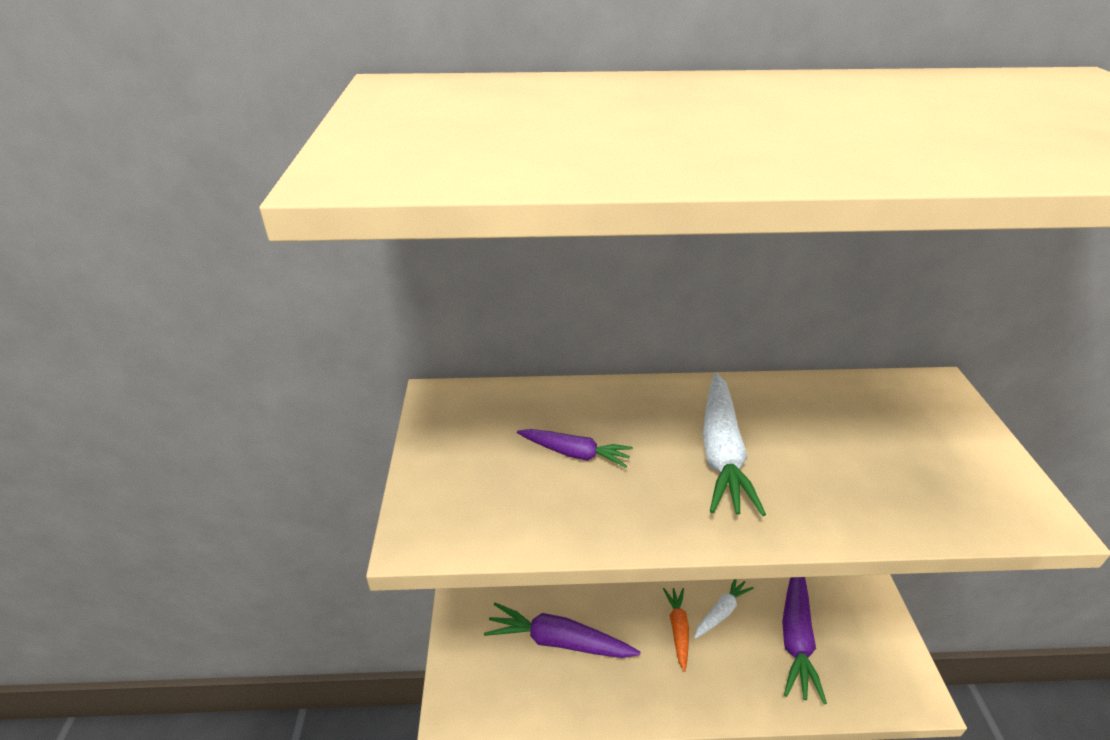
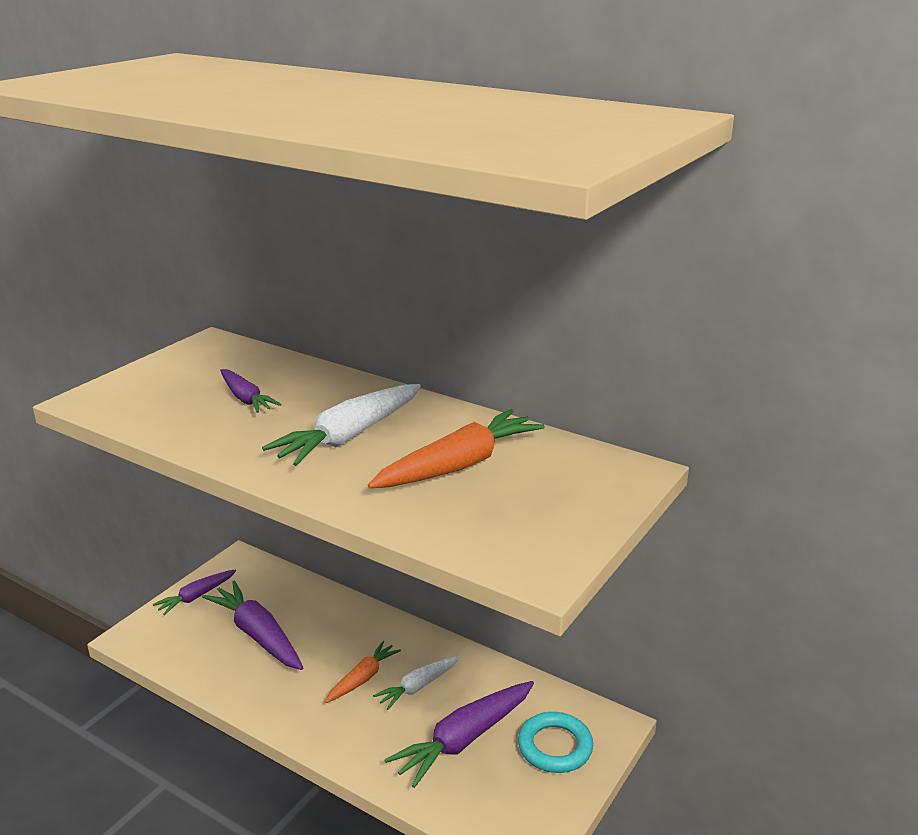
camera: 35 degrees right, 10 degrees down
(466, 635) = (196, 597): none -> purple carrot
(721, 612) = (418, 687): white carrot -> white carrot turned 150 degrees clockwise
(839, 441) = (459, 465): none -> orange carrot
(849, 603) = (555, 747): none -> turquoise ring

